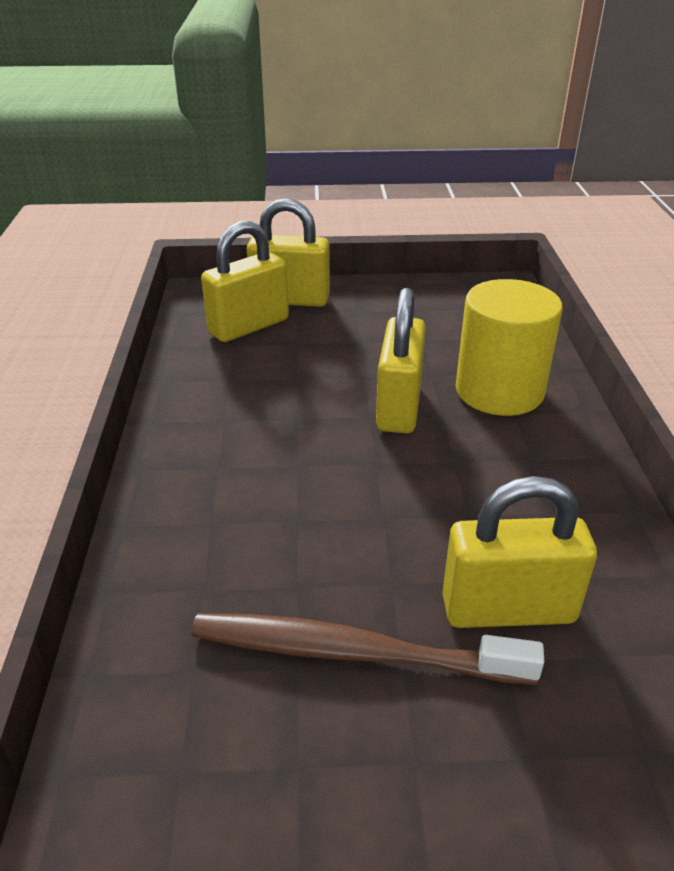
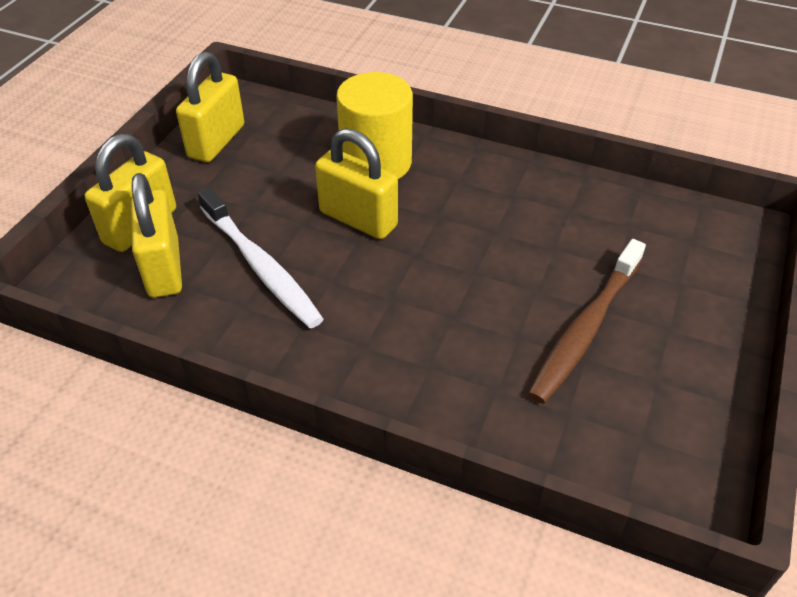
camera: 65 degrees left, 10 degrees up
(286, 372) = (261, 266): none -> white toothbrush
(508, 609) = (581, 248): yellow padlock -> yellow padlock (216, 141)

